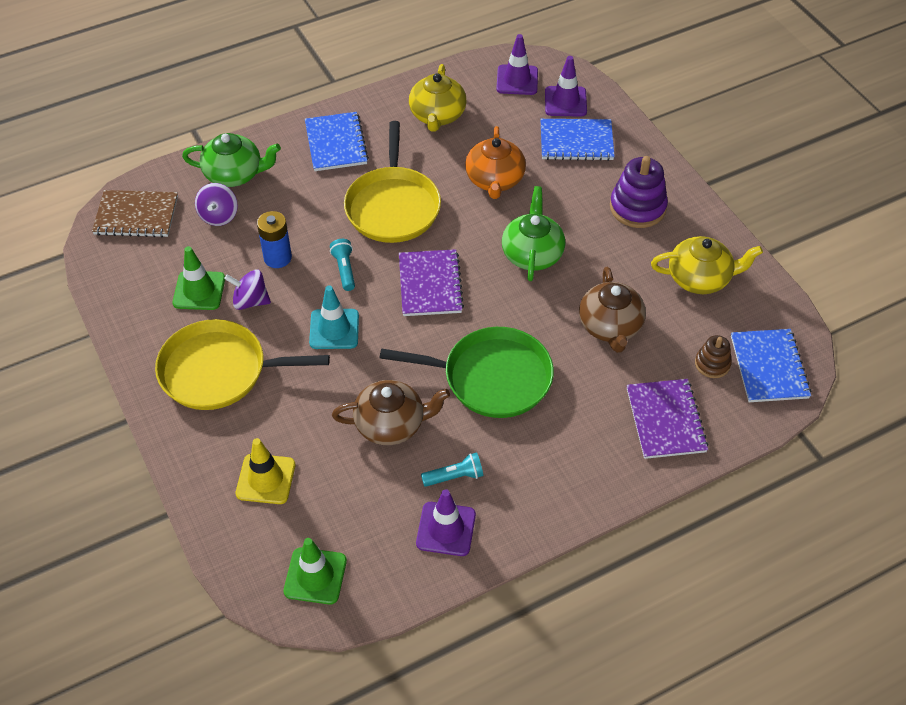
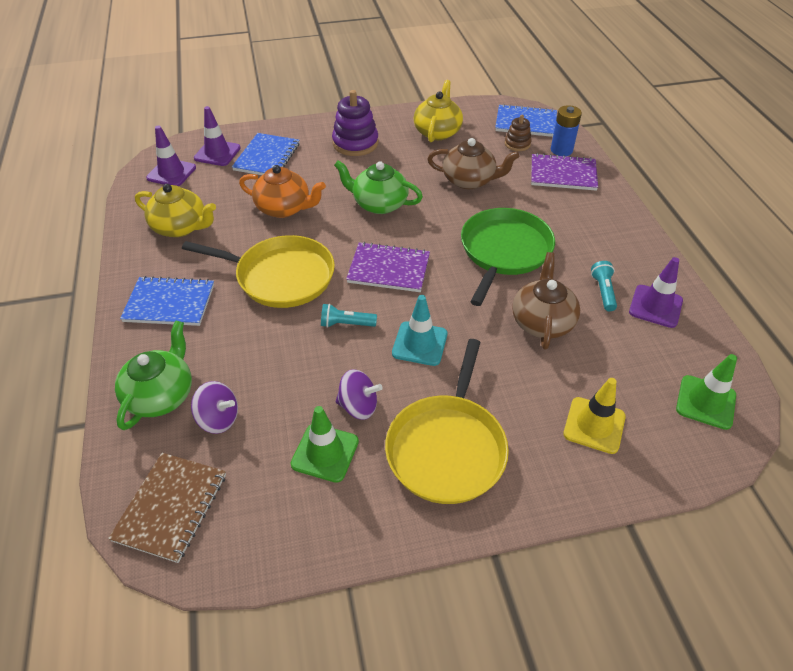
camera: 75 degrees left, 5 degrees down
(250, 301) = (358, 406): purple spinning top -> purple spinning top turned 105 degrees counterclockwise
(277, 258) = (307, 374): blue battery -> blue battery (561, 150)

